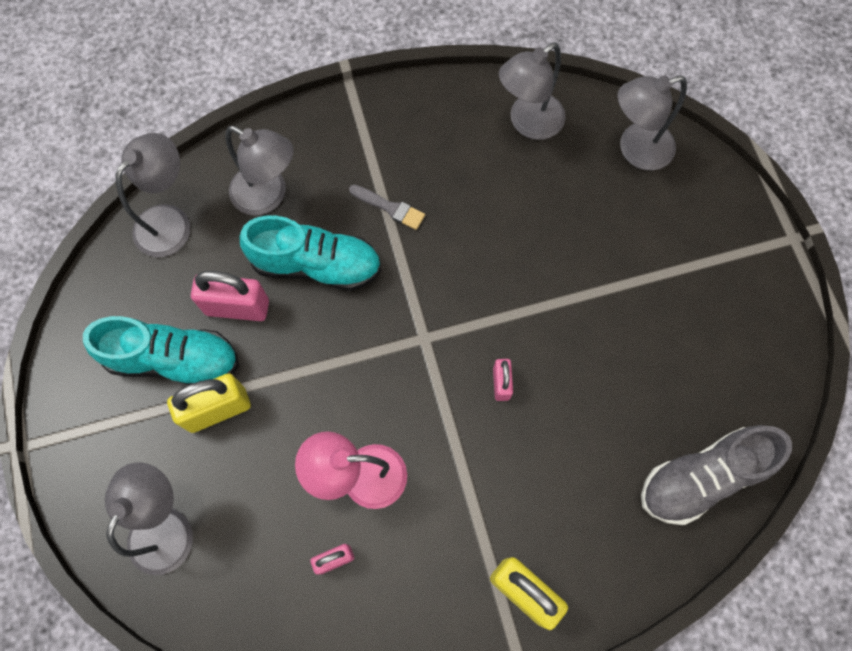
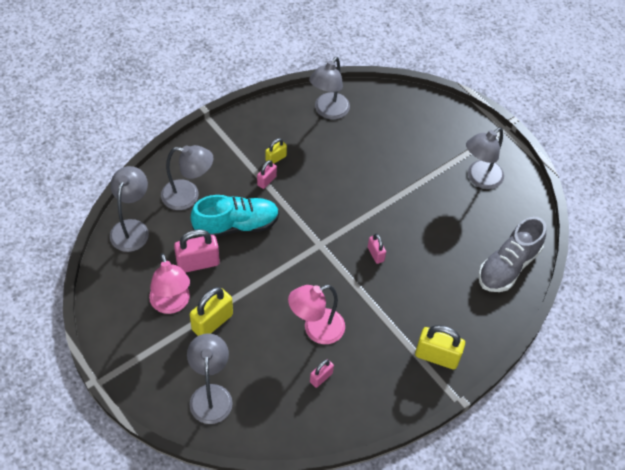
camera: 25 degrees left, 15 degrees down
(174, 360) = (172, 304): turquoise shoe -> pink lamp
(390, 208) = (266, 181): grey brush -> pink padlock
(418, 176) = (276, 158): none -> yellow padlock
(635, 150) = (397, 108): grey lamp -> grey lamp (479, 179)

